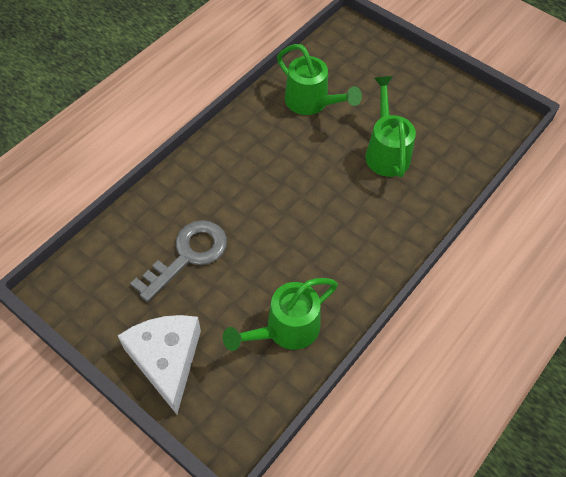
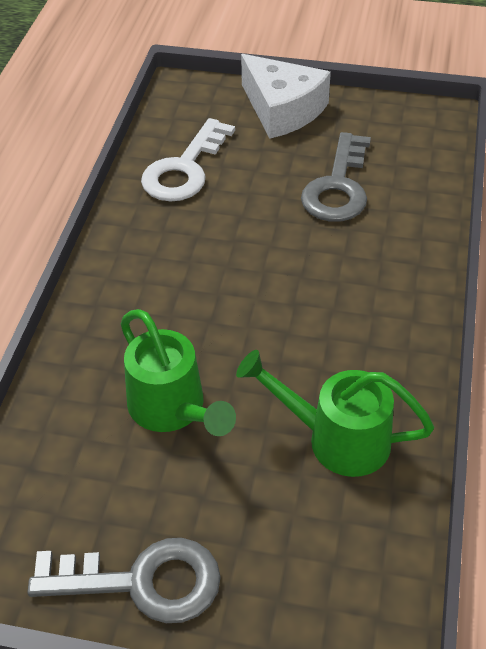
camera: 155 degrees right, 10 degrees down
(286, 329) = (184, 169): green watering can -> white key
(435, 85) = (142, 581): none -> grey key

